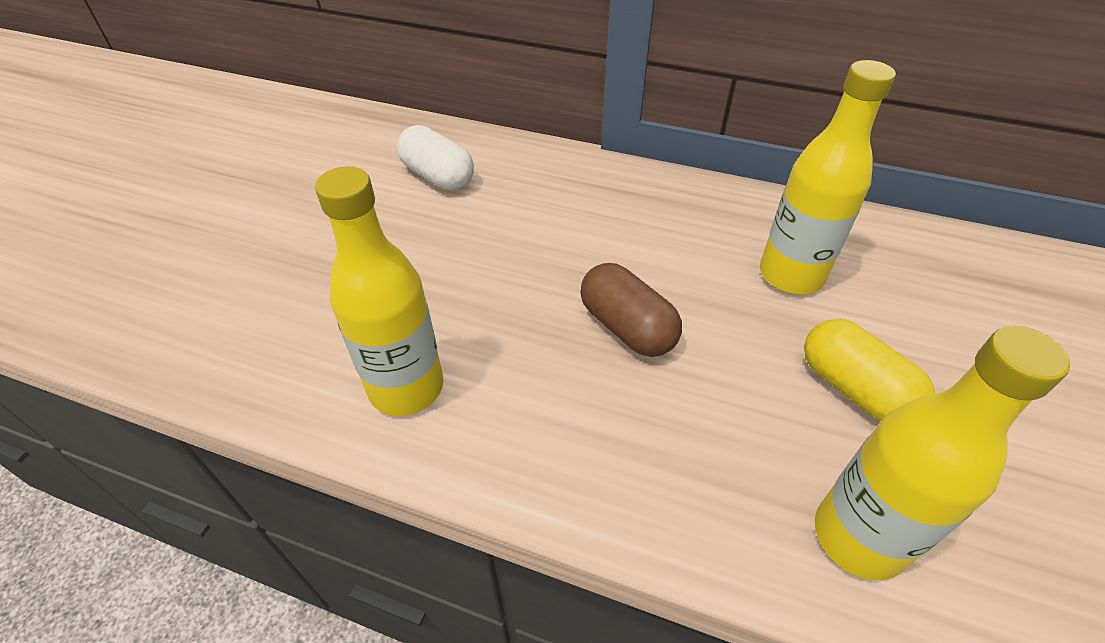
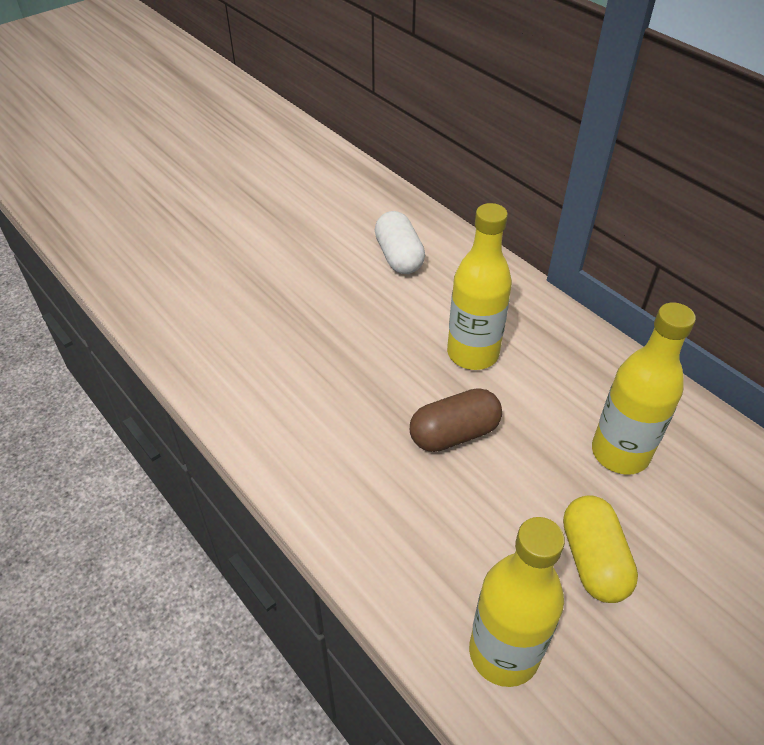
camera: 30 degrees right, 0 degrees up
(406, 388) = (278, 406): yellow bottle -> yellow bottle (472, 353)
(627, 327) = (454, 434): brown capsule -> brown capsule turned 75 degrees clockwise

